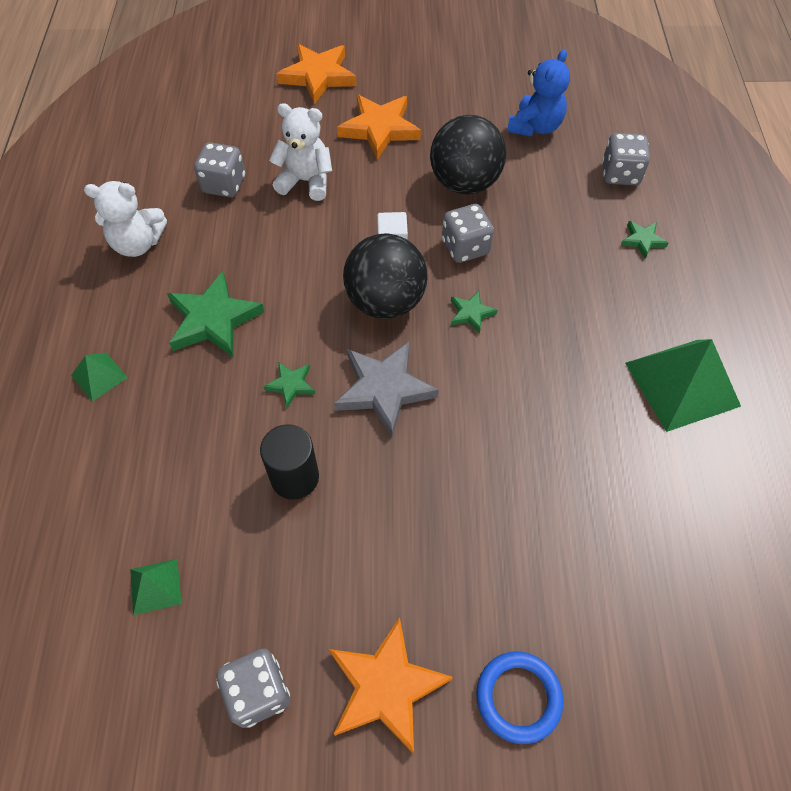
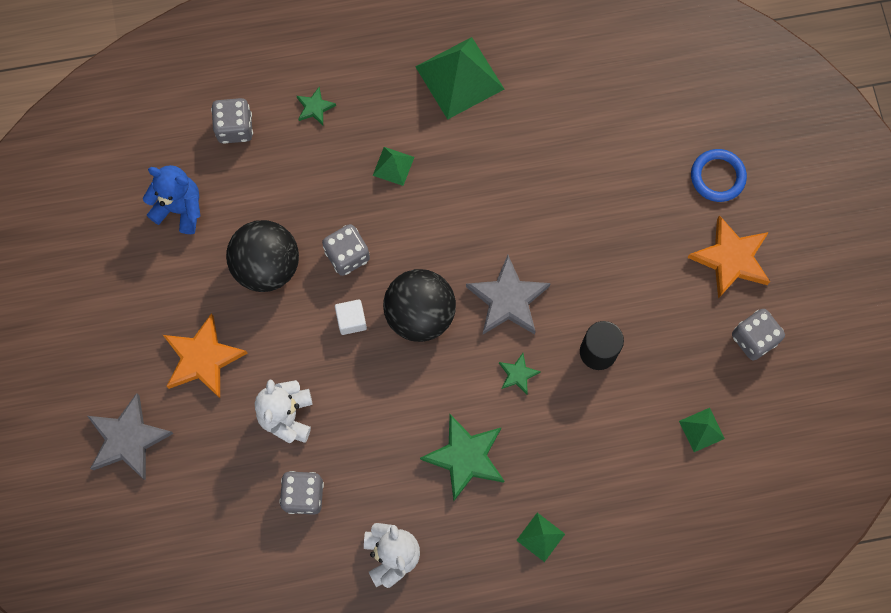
camera: 100 degrees left, 15 degrees up
(318, 76) = (128, 439): orange star -> grey star
(471, 313) = (419, 242): green star -> none
(567, 301) = (393, 166): none -> green pyramid

